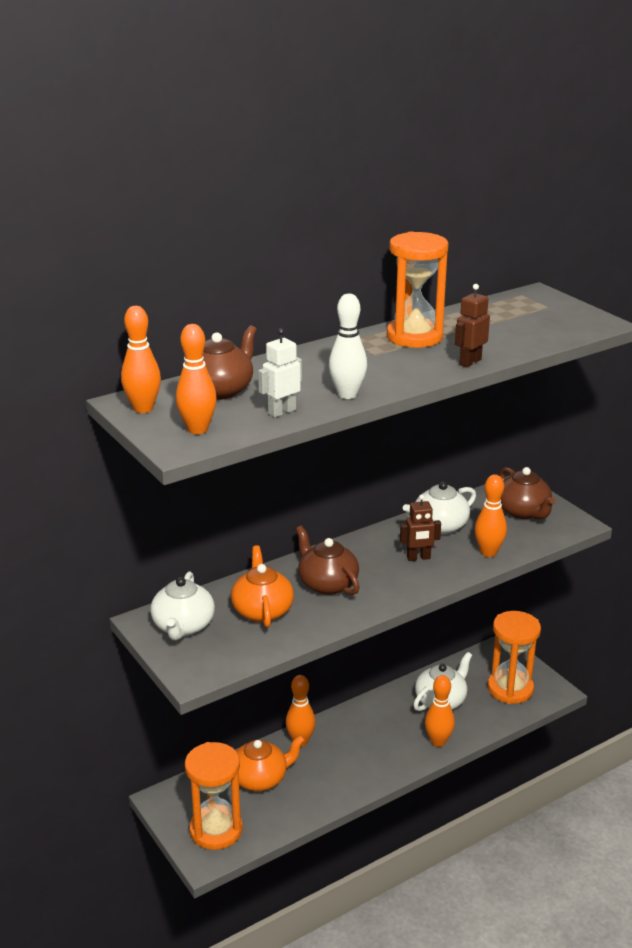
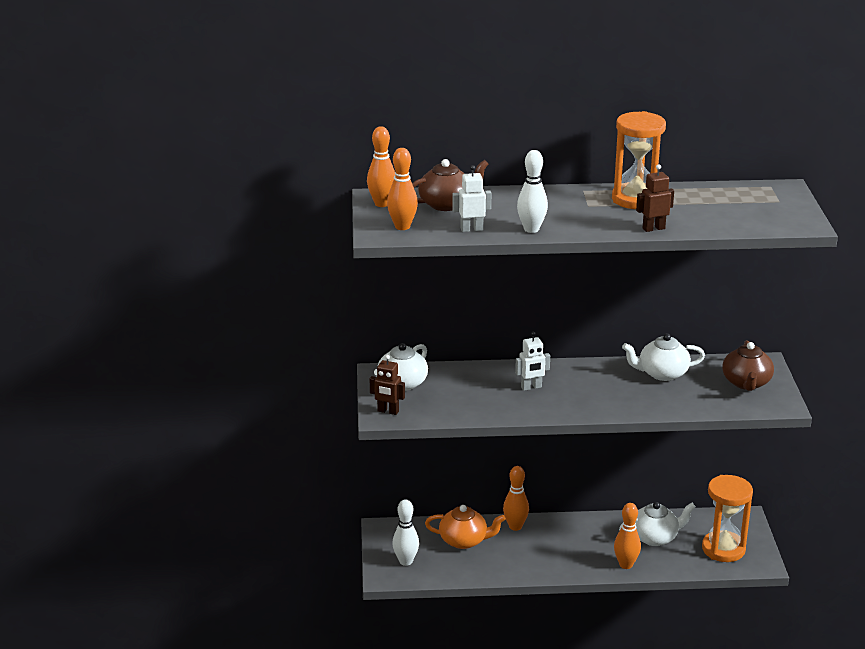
camera: 30 degrees right, 0 degrees up
(216, 830) = (406, 561): orange hourglass -> white bowling pin
(262, 610) = (466, 390): orange teapot -> none
(327, 584) = (531, 387): brown teapot -> white robot
(418, 558) = (621, 391): brown robot -> brown robot (388, 411)
(488, 552) = (682, 404): orange bowling pin -> none

